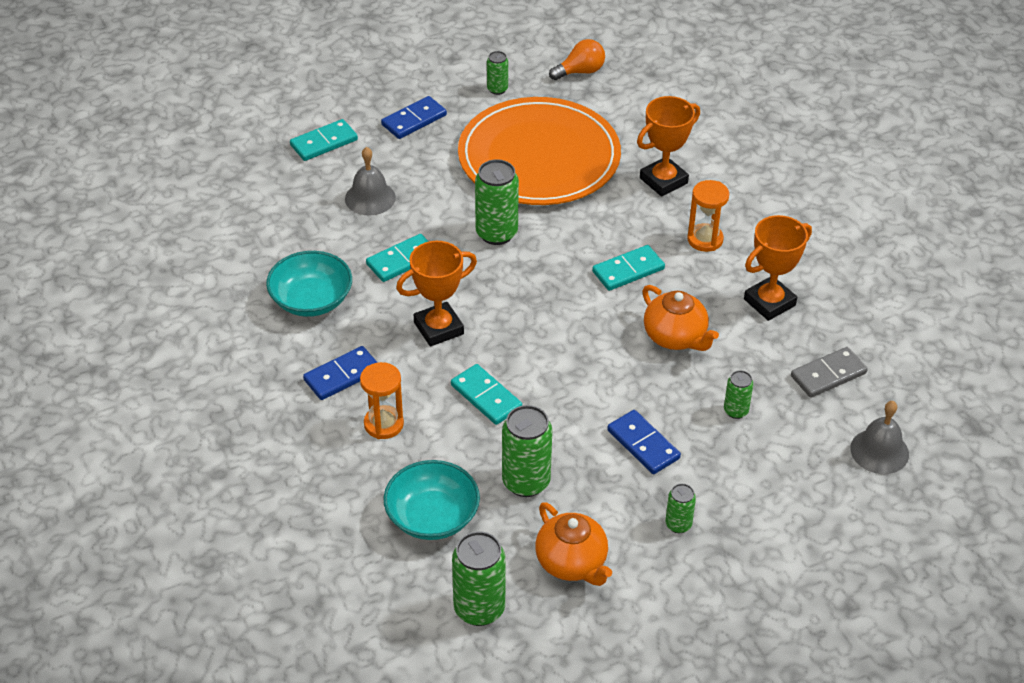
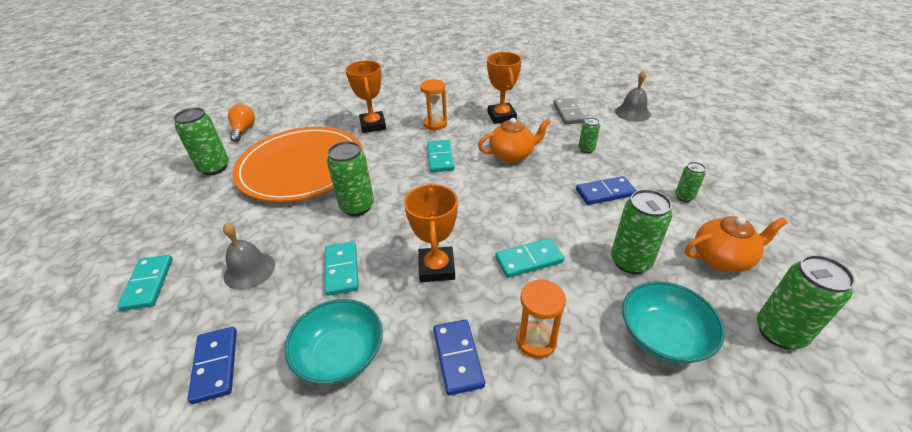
camera: 65 degrees left, 5 degrees down
(414, 120) = (192, 218): blue domino -> blue domino (215, 365)
(497, 89) = (214, 168): green can -> green can, size x1.84

